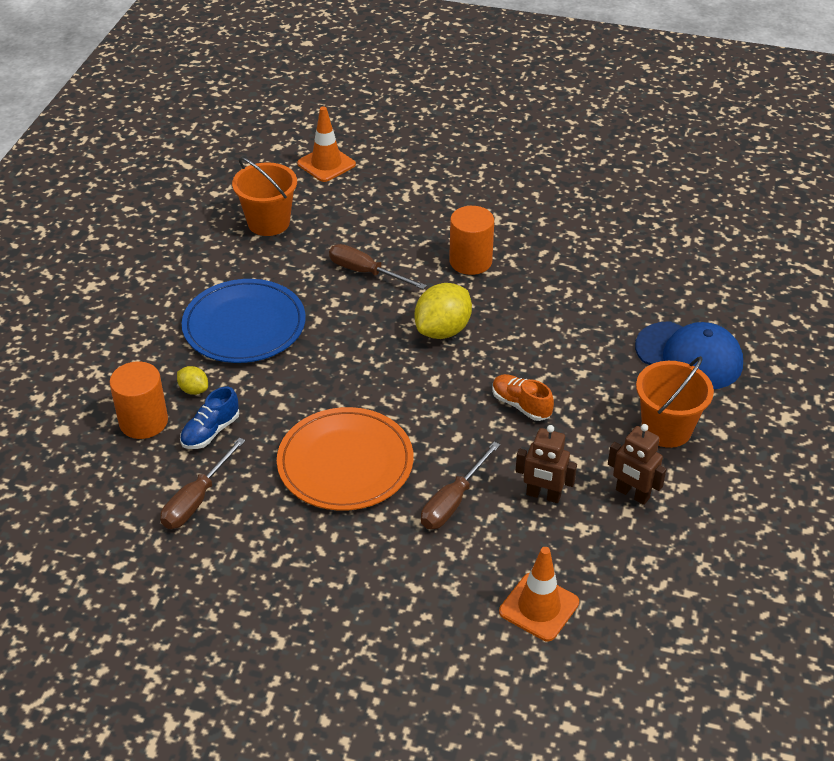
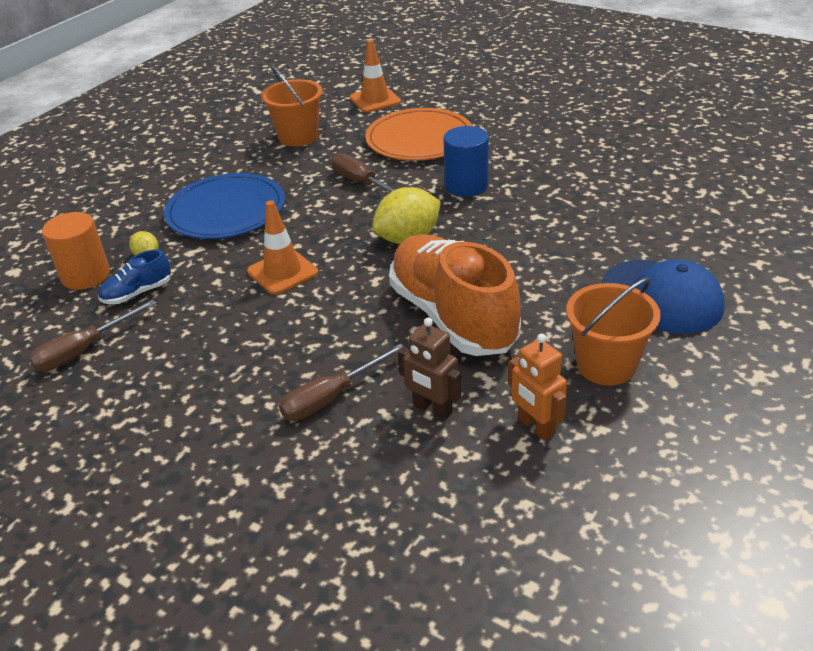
camera: 20 degrees right, 5 degrees down
(345, 463) = (244, 341): orange plate -> orange plate (419, 139)
(470, 261) = (466, 185): orange cylinder -> blue cylinder
(521, 405) = (453, 316): orange shoe -> orange shoe, size x2.32
(539, 607) = (366, 532): orange traffic cone -> orange traffic cone (282, 272)
(632, 494) = (536, 427): brown robot -> orange robot

